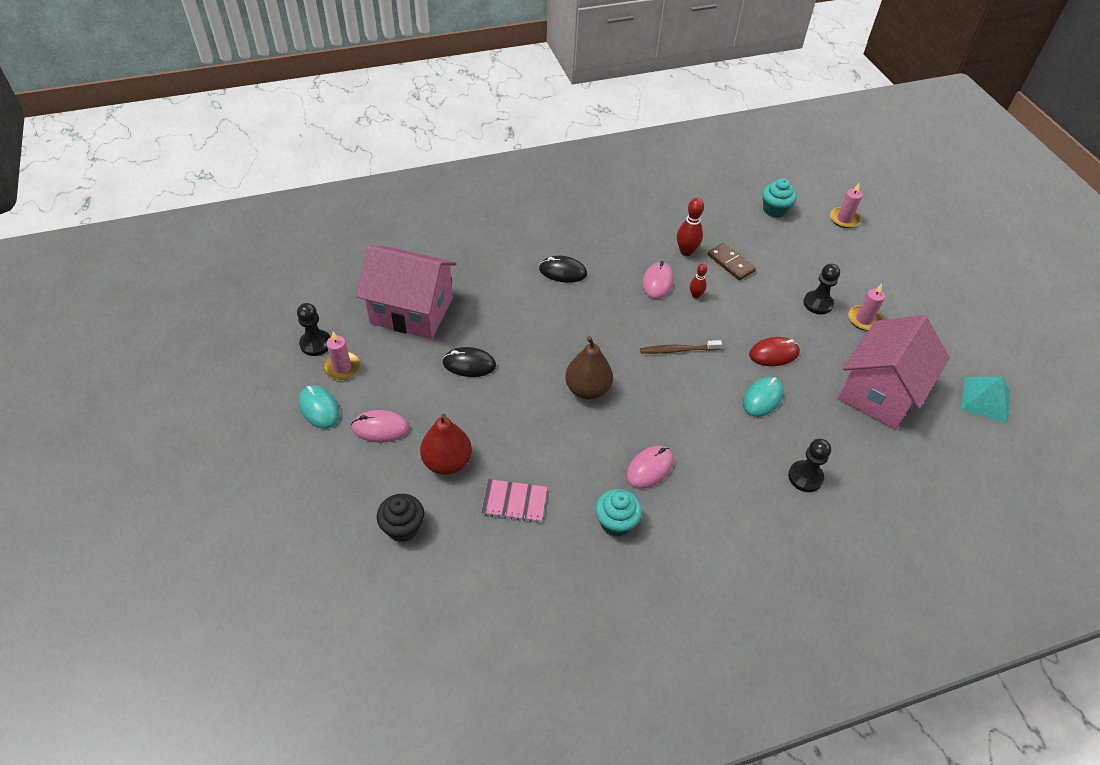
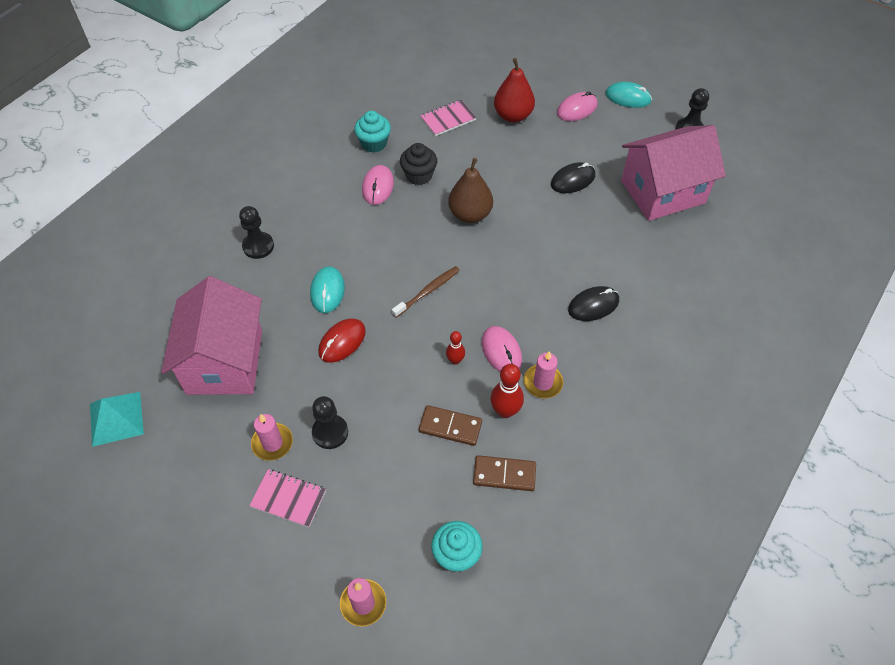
camera: 145 degrees right, 5 degrees up
(342, 367) = (650, 127): pink candle -> pink candle (543, 383)
(403, 527) = (498, 73): black cupcake -> black cupcake (419, 175)
(715, 225) = (504, 474): none -> brown domino
(867, 285) = (288, 499): none -> pink notebook

